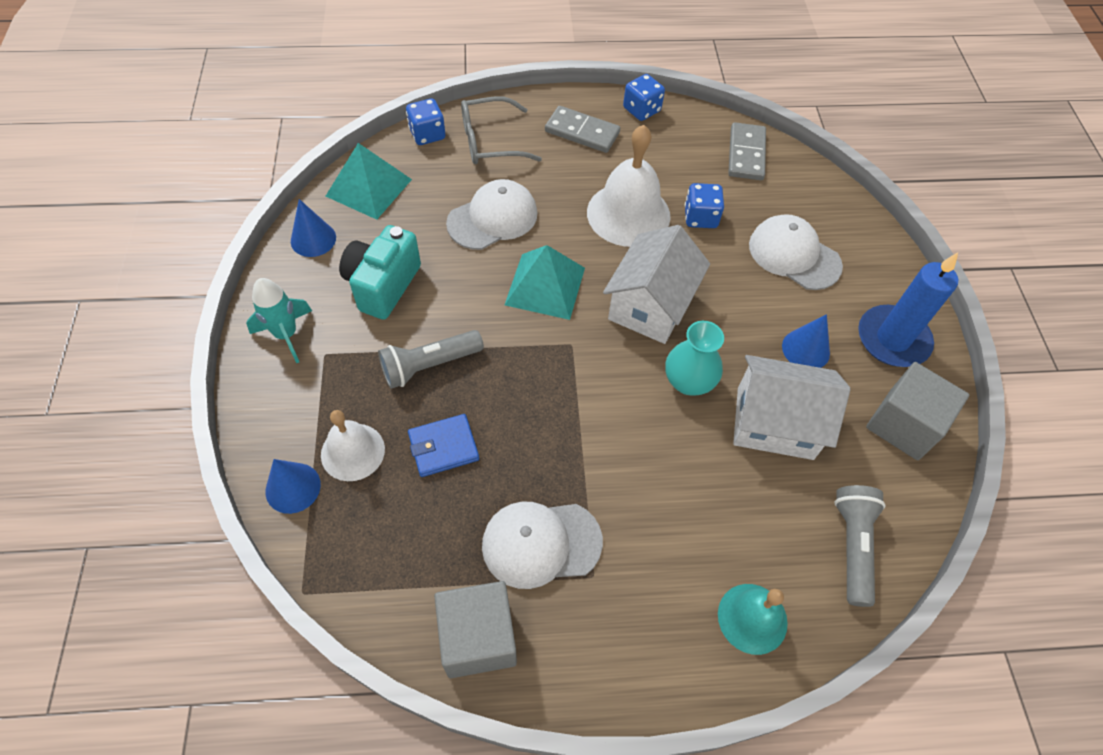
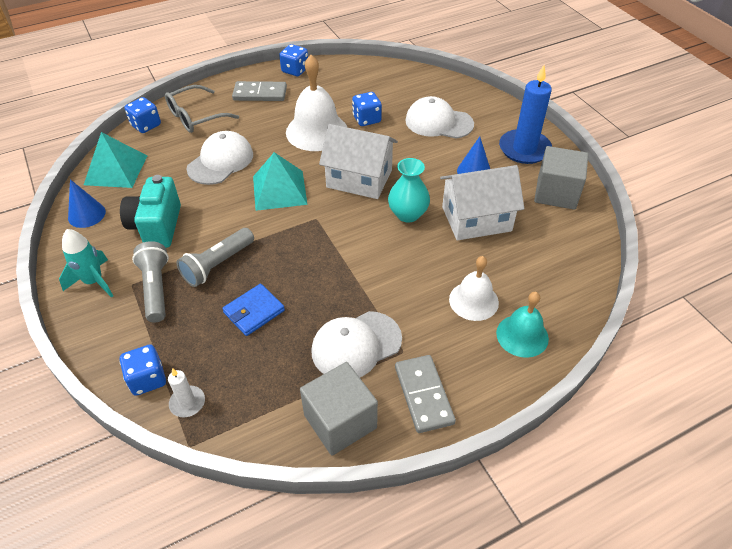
camera: 20 degrees left, 10 degrees down
(293, 487) = (147, 379): blue cone -> blue dice
(322, 537) = (187, 403): none -> white candle
(352, 451) = (185, 339): white bell -> white bell (473, 300)
(650, 305) = (359, 178): white house -> white house turned 75 degrees counterclockwise
(746, 154) = (378, 76): grey domino -> grey domino (423, 395)
(852, 545) = (562, 270): grey flashlight -> grey flashlight (156, 288)

